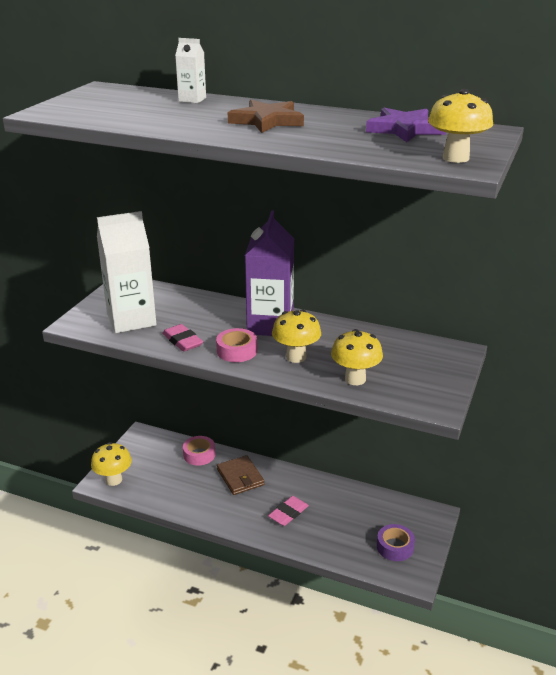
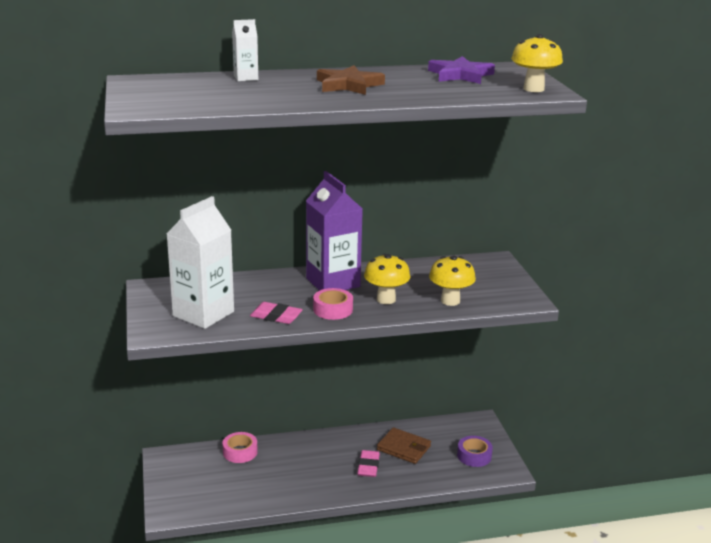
camera: 35 degrees left, 5 degrees down
(114, 480) = (179, 505): yellow mushroom -> none
(240, 477) = (298, 455): brown wallet -> brown wallet (403, 448)

